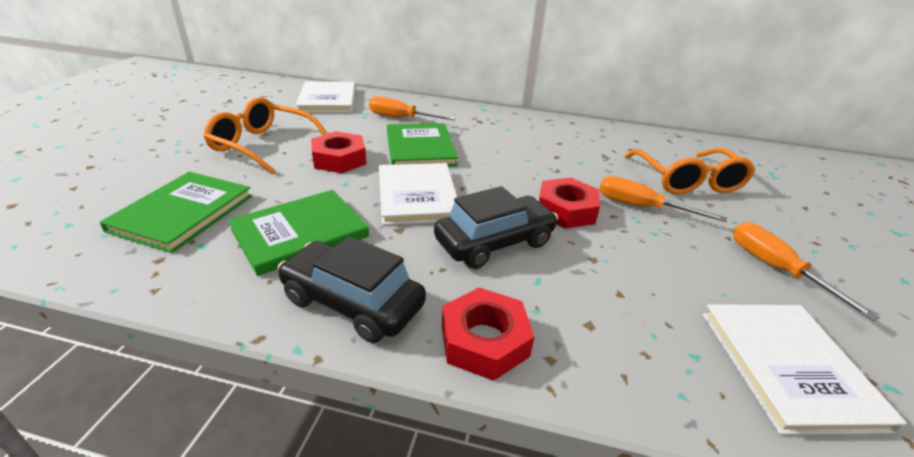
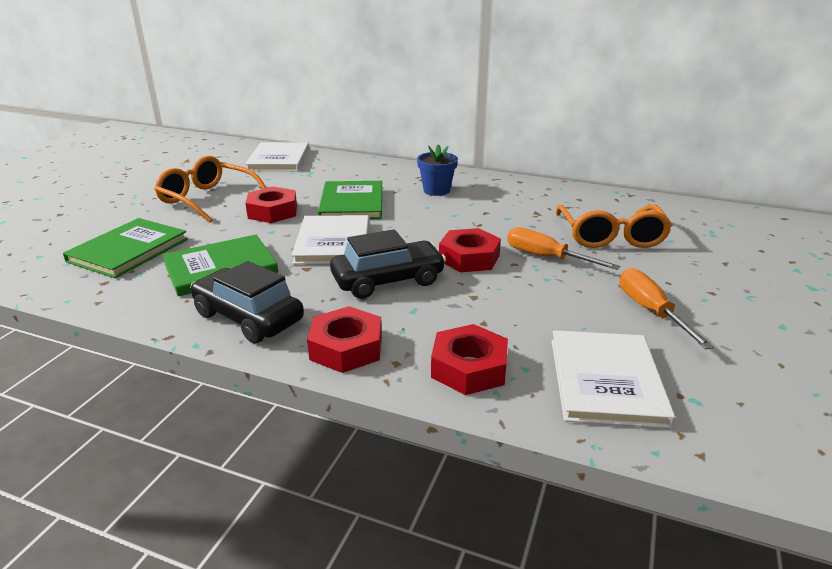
camera: 10 degrees right, 5 degrees down
(401, 118) = (343, 177): orange screwdriver -> none
(499, 133) = (436, 190): none -> blue flower pot
(635, 360) = (469, 368): none -> red nut

